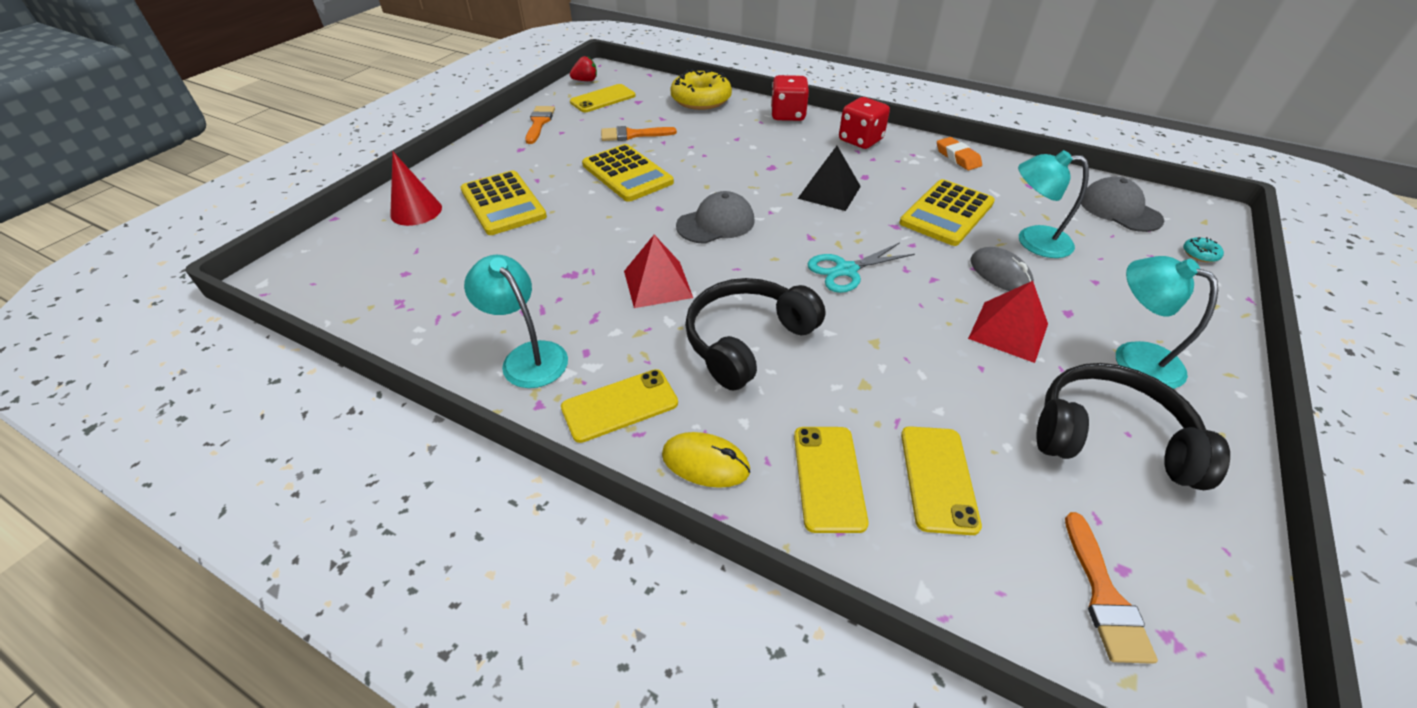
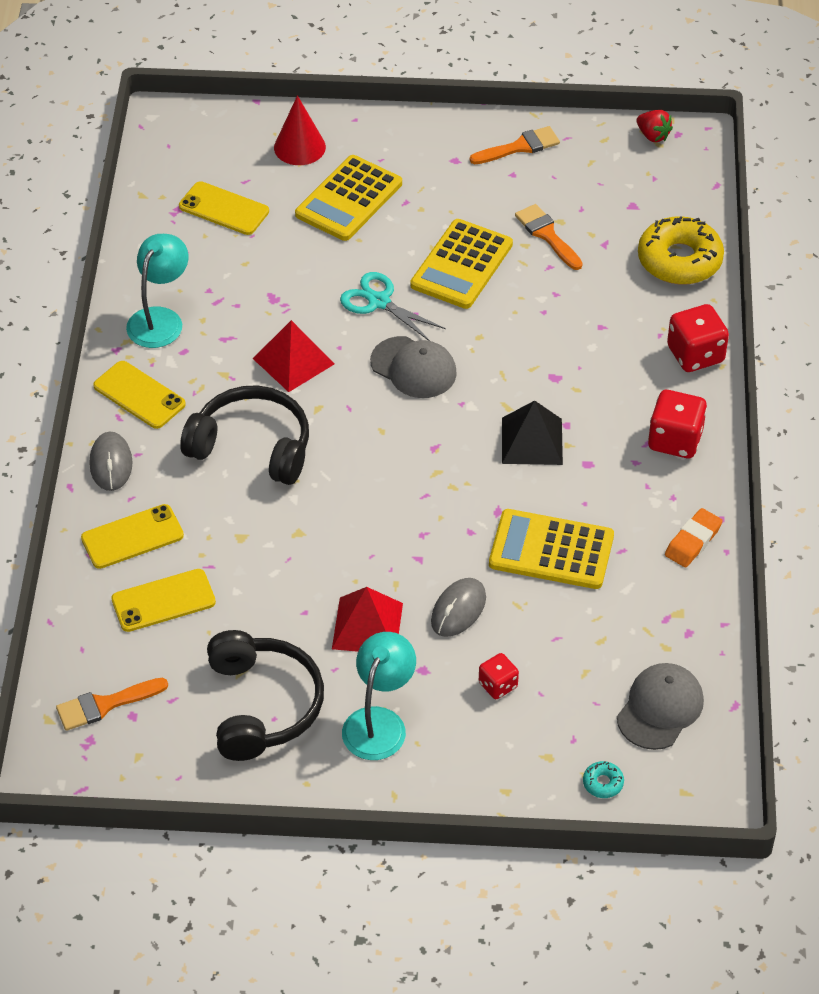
camera: 65 degrees right, 5 degrees up
(603, 99) = (615, 172): yellow phone -> yellow phone (224, 209)
(705, 463) = (111, 464): yellow mouse -> grey mouse
(846, 270) = (393, 489): turquoise scissors -> turquoise scissors (379, 302)
(1032, 241) = (539, 632): turquoise lamp -> none
(1090, 276) = (498, 685): none -> red dice

